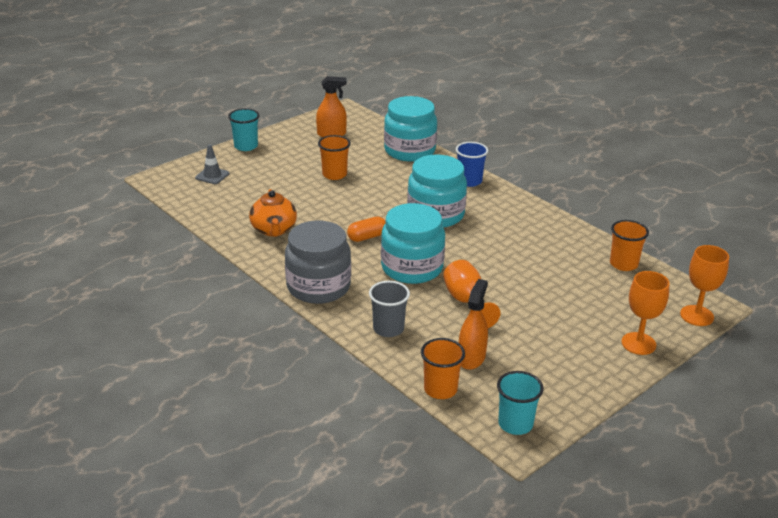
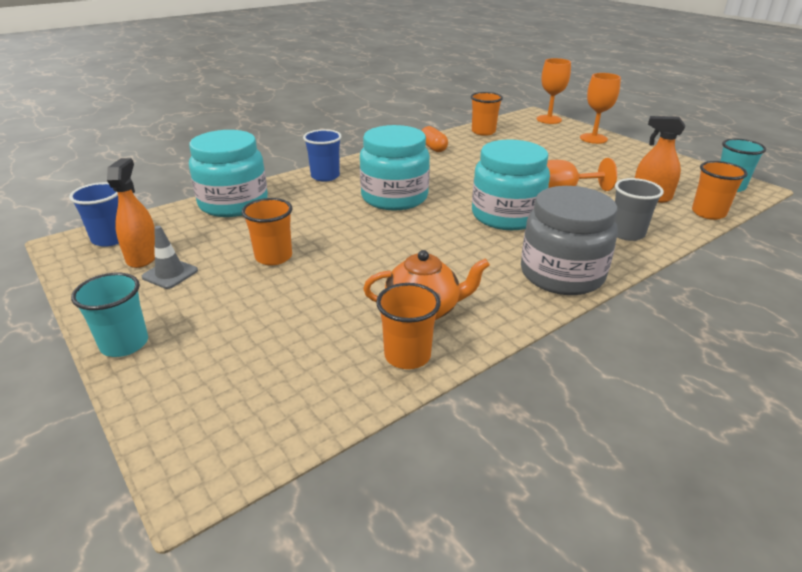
camera: 85 degrees left, 0 degrees up
(212, 176) = (221, 384): grey traffic cone -> grey traffic cone (170, 274)
(230, 225) = (407, 355): none -> orange cup
(352, 120) = (110, 239): none -> blue cup
(367, 237) = (443, 239): orange capsule -> orange capsule (433, 147)

